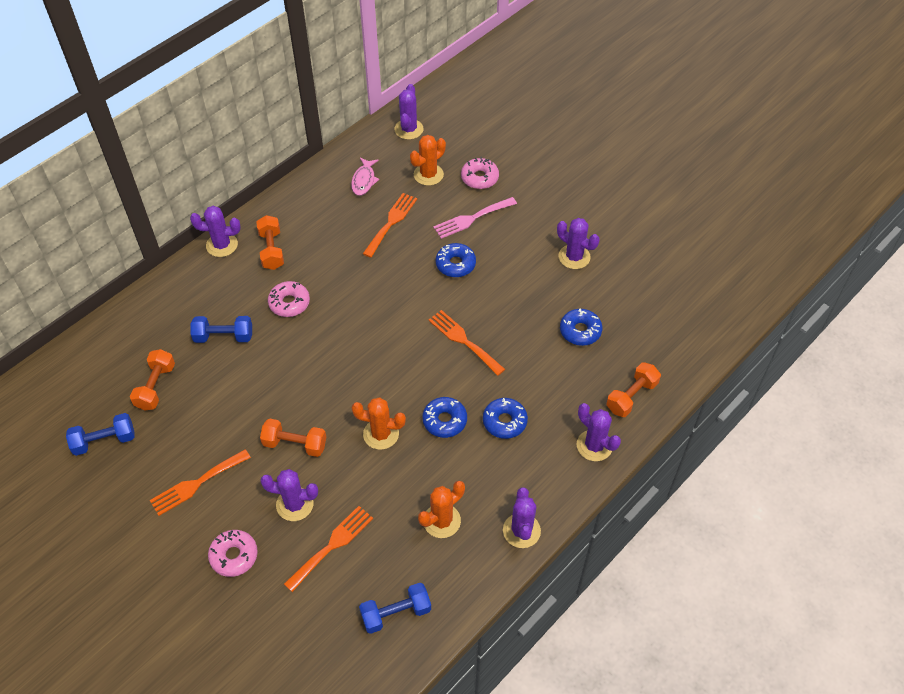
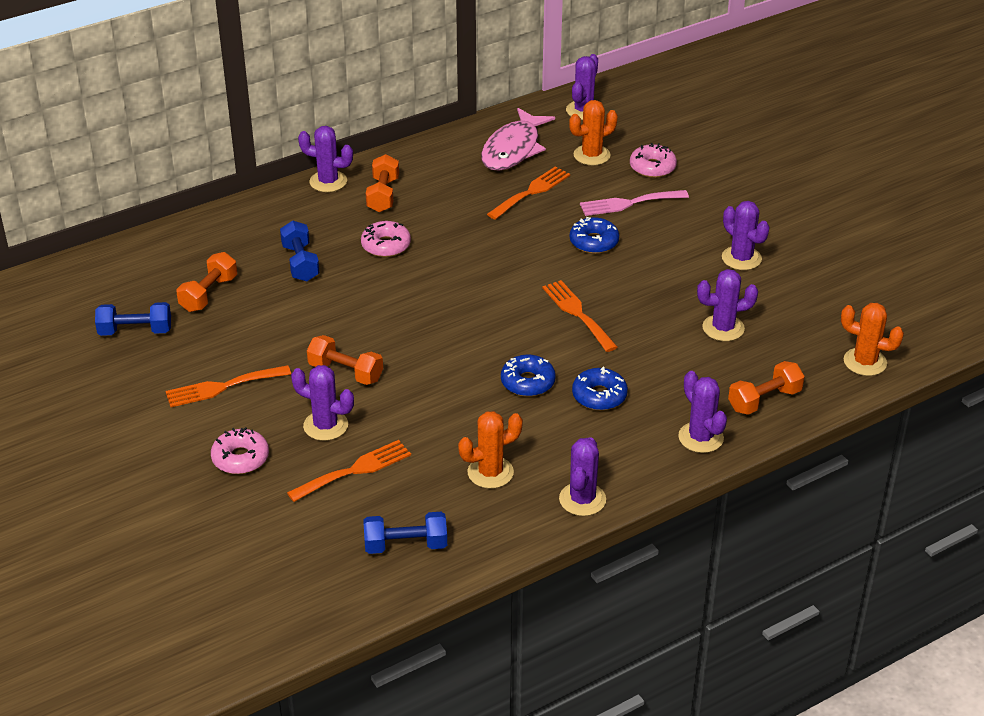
camera: 15 degrees right, 15 degrees down
(224, 336) = (300, 263): blue dumbbell -> blue dumbbell turned 60 degrees clockwise
(364, 180) = (513, 149): pink fish -> pink fish, size x1.79
(381, 434) = (448, 381): orange cactus -> orange cactus (865, 362)
(580, 331) = (723, 328): blue donut -> purple cactus

